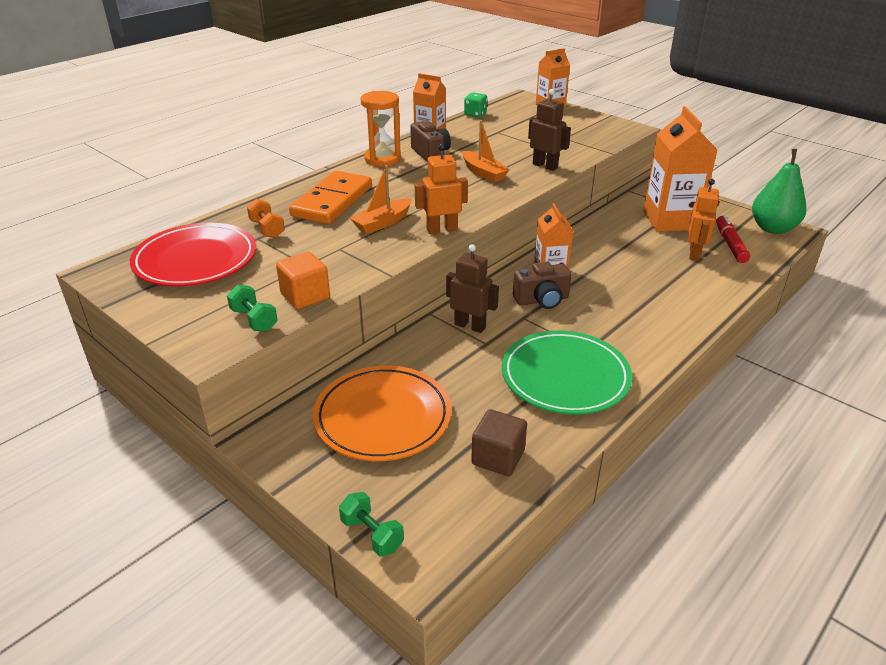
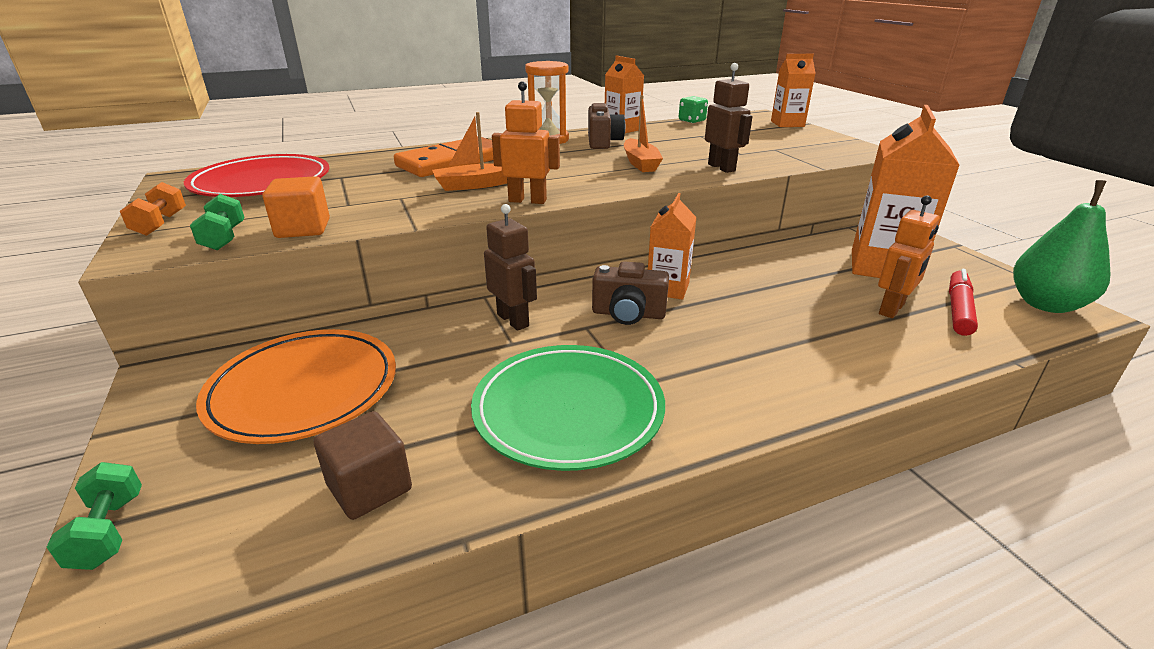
camera: 25 degrees right, 5 degrees down
(267, 229) = (359, 172): orange dumbbell -> orange dumbbell (160, 224)

